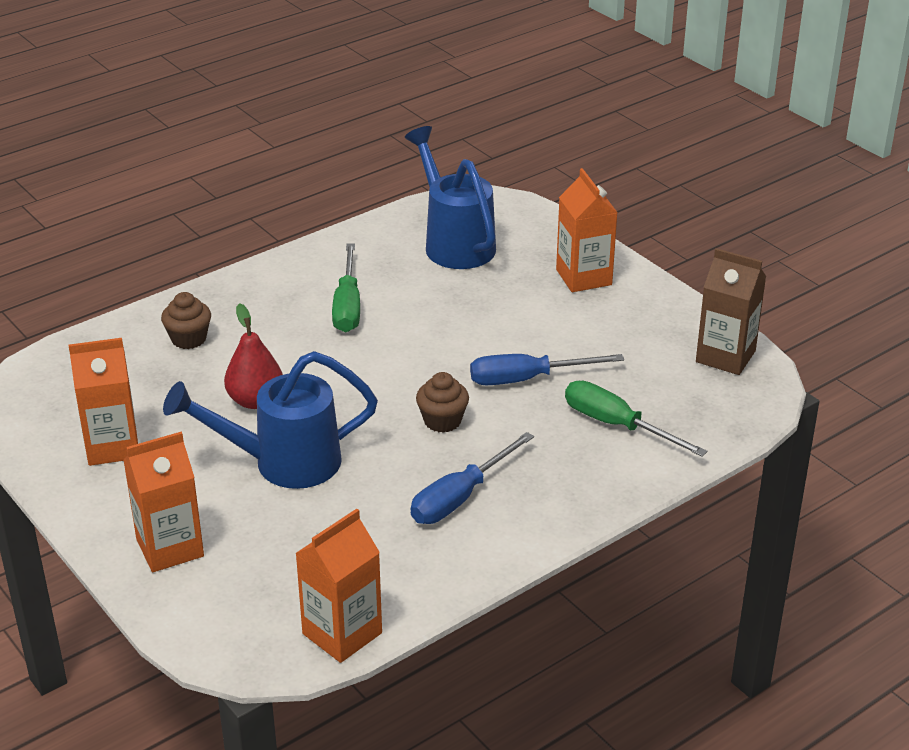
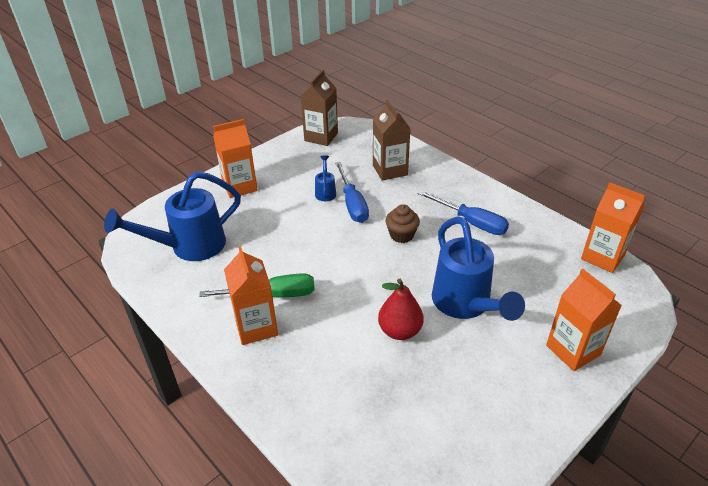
camera: 95 degrees left, 5 degrees up
(112, 446) = (478, 412): orange carton -> orange carton (256, 327)
(189, 339) = (324, 390): brown cupcake -> none
(562, 355) = (325, 192): none -> blue watering can
(617, 425) = (390, 170): green screwdriver -> brown carton

